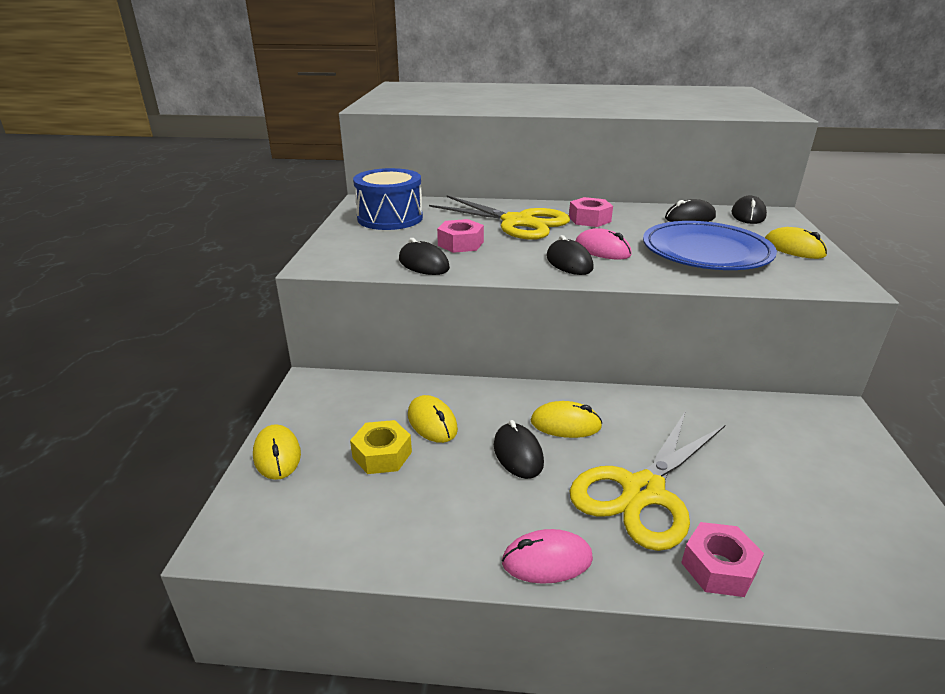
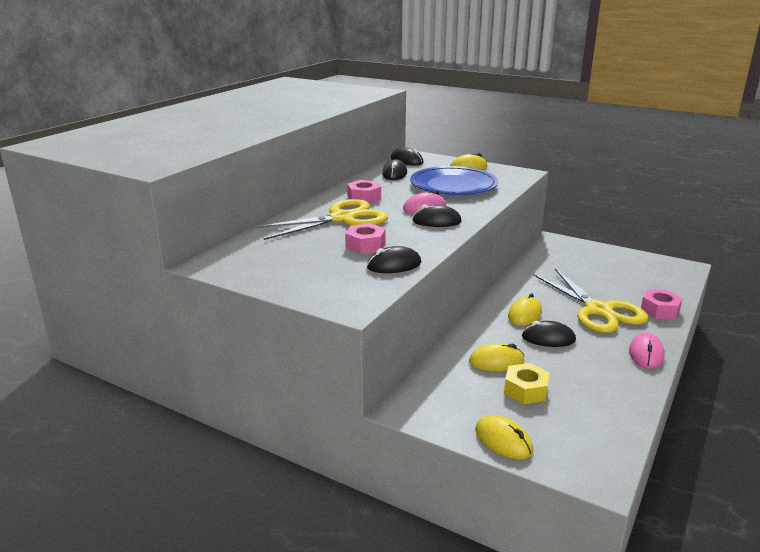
camera: 65 degrees left, 5 degrees down
(277, 455) = (503, 440): yellow mouse -> yellow mouse turned 45 degrees clockwise
(390, 218) = (269, 260): blue drum -> none

